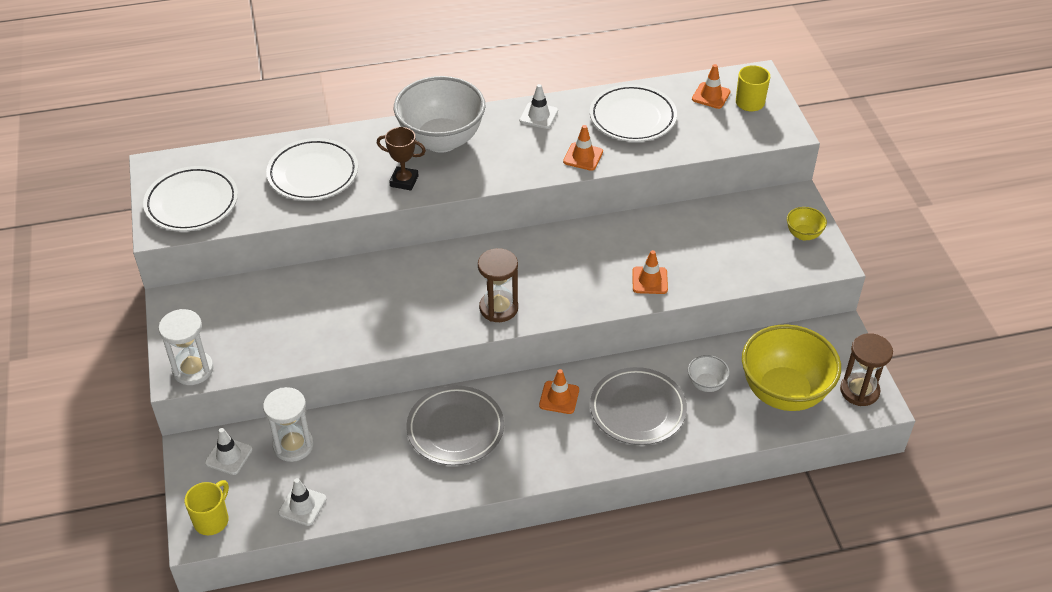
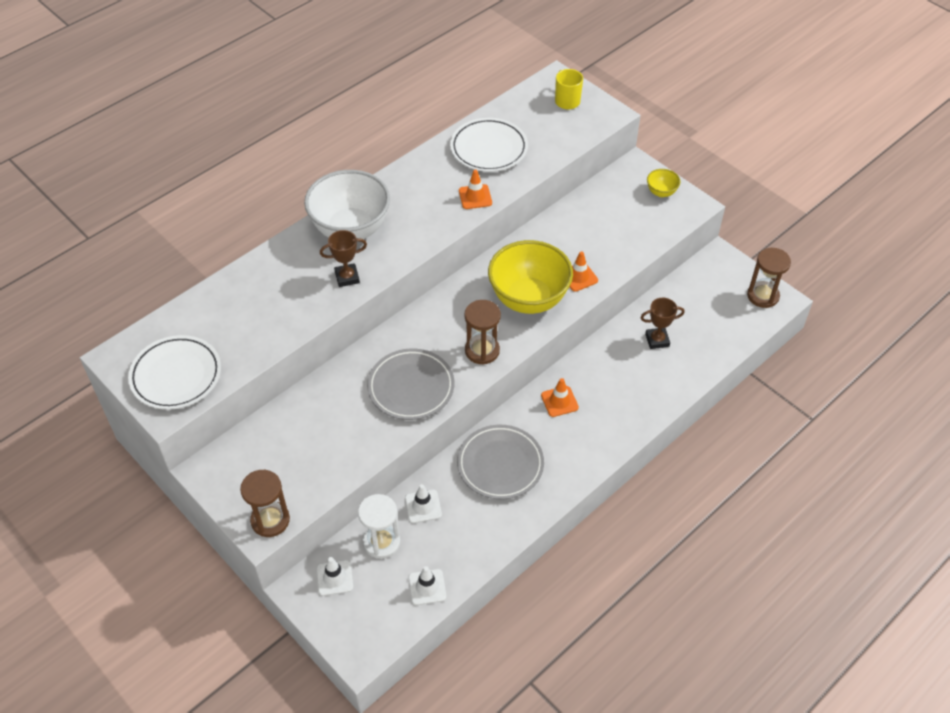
camera: 30 degrees left, 5 degrees up
(193, 369) = (270, 520): white hourglass -> brown hourglass
(212, 520) = (362, 637): yellow mug -> none
(313, 174) = (264, 304): white plate -> none
(538, 116) = (414, 176): white traffic cone -> white traffic cone (423, 506)
(637, 410) = (623, 383): grey plate -> grey plate (411, 387)
(706, 384) = (657, 340): white bowl -> brown trophy
(711, 95) = (534, 107): orange traffic cone -> none
(784, 392) = (714, 321): yellow bowl -> yellow bowl (528, 299)

